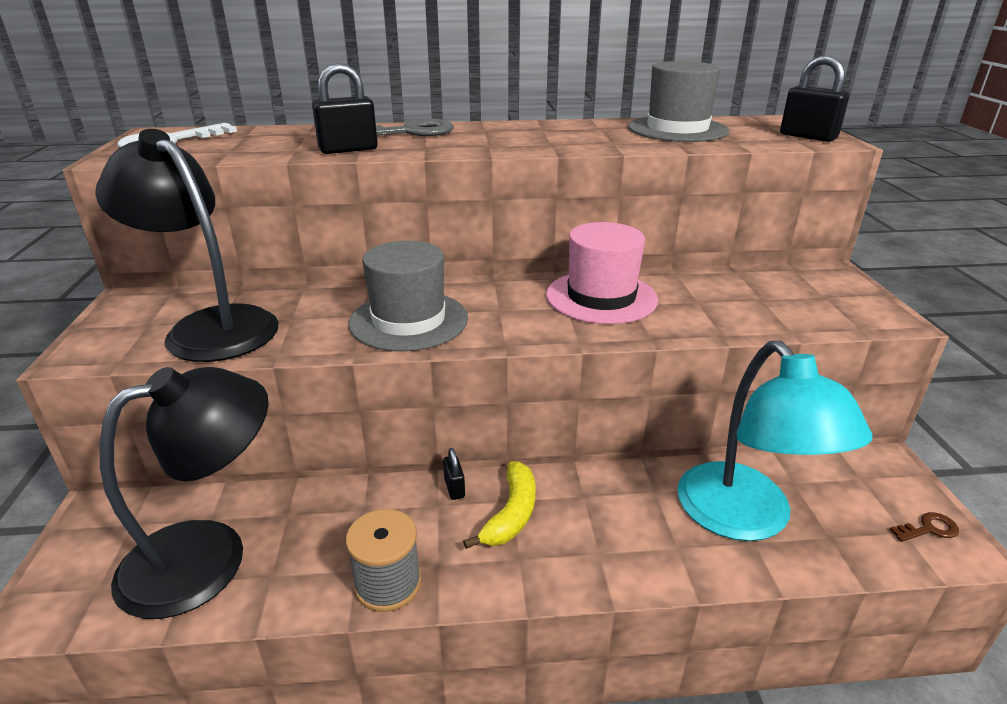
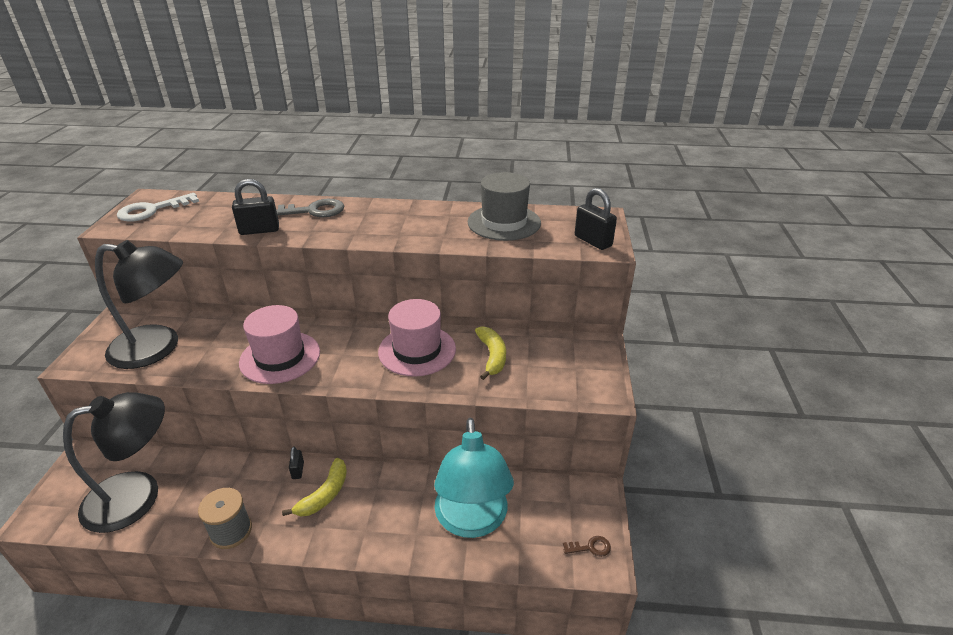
camera: 10 degrees right, 5 degrees up
(210, 326) = (158, 348): black lamp -> black lamp turned 135 degrees clockwise
(408, 320) = (280, 357): grey hat -> pink hat
(707, 294) = (492, 356): none -> yellow banana

